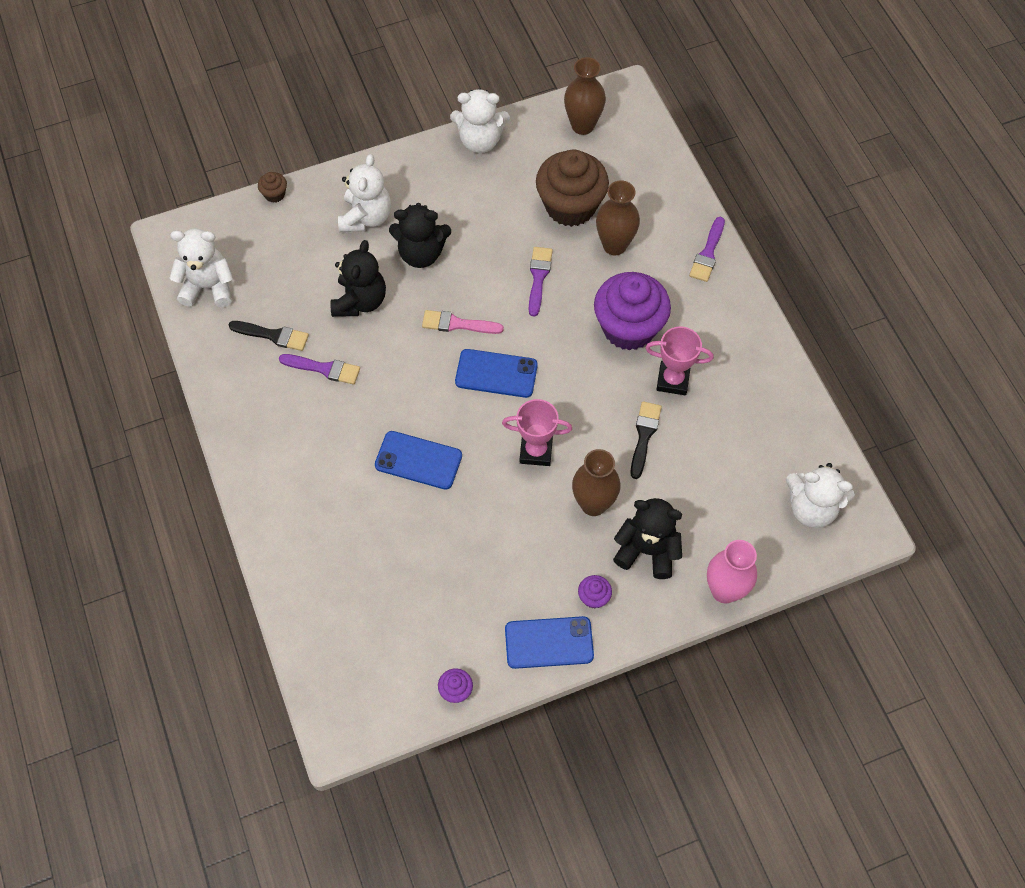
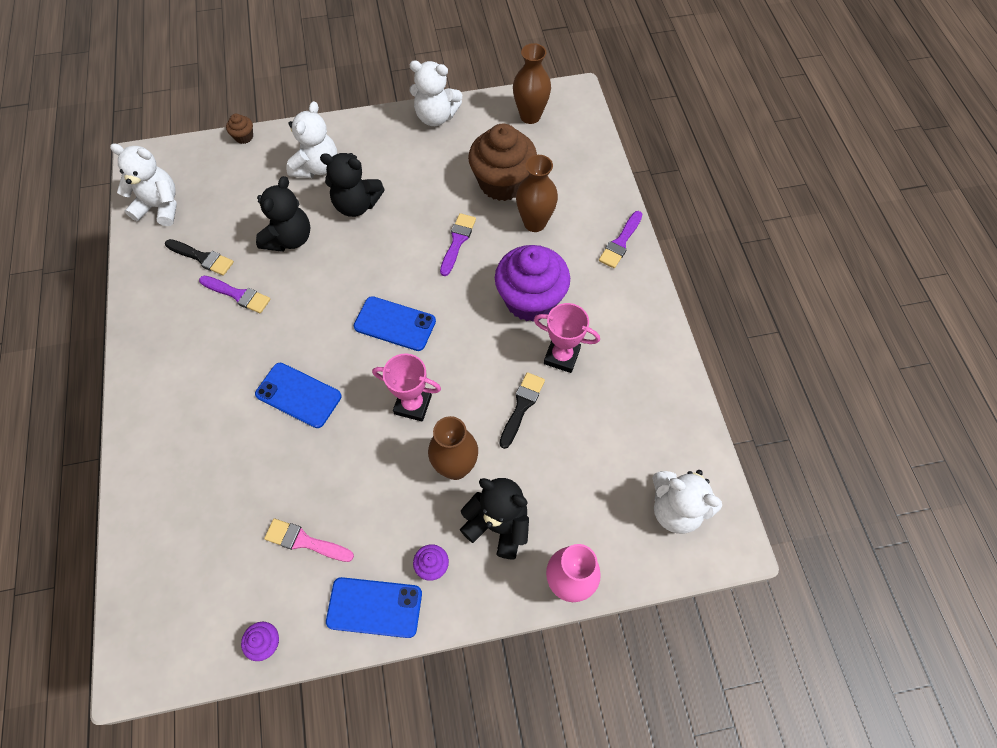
camera: 10 degrees right, 0 degrees up
(457, 324) = (371, 272): pink brush -> pink brush (305, 541)

